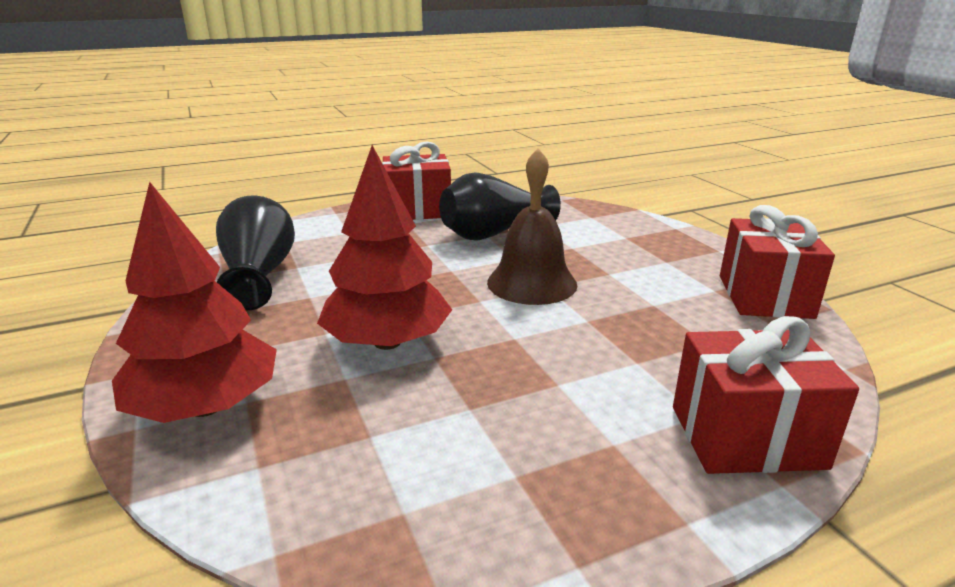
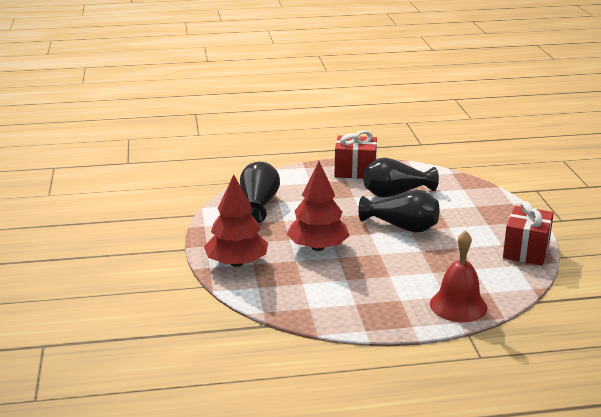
camera: 15 degrees right, 0 degrees up
(532, 283) = (402, 227): brown bell -> black vase
(746, 437) = (458, 305): red gift -> red bell

